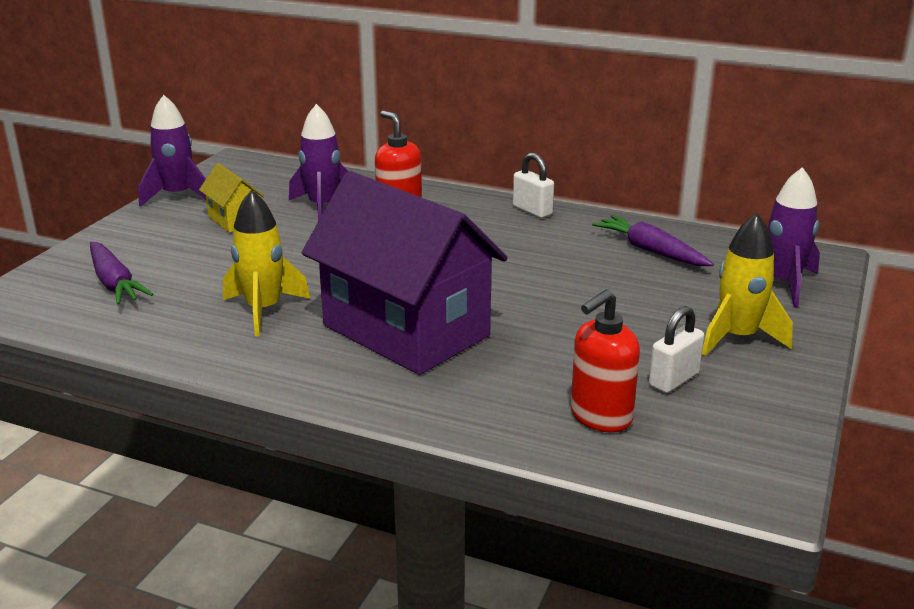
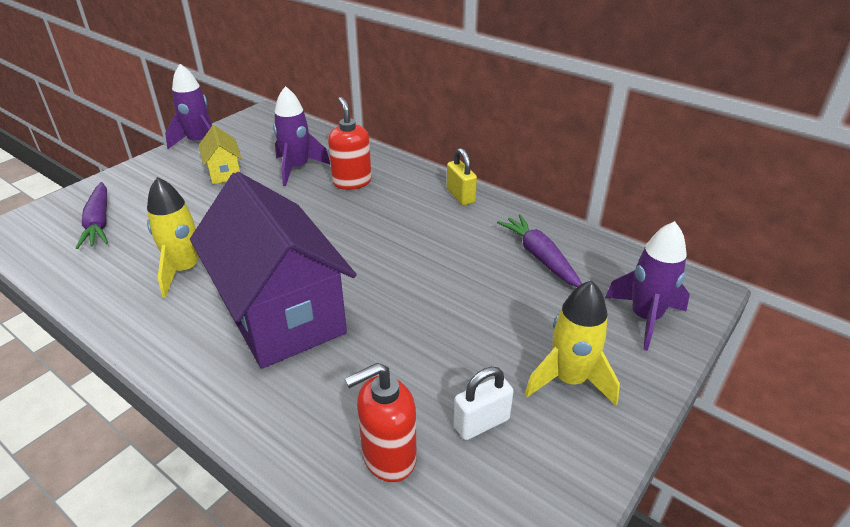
camera: 15 degrees right, 10 degrees up
(532, 211) = (460, 196): white padlock -> yellow padlock

